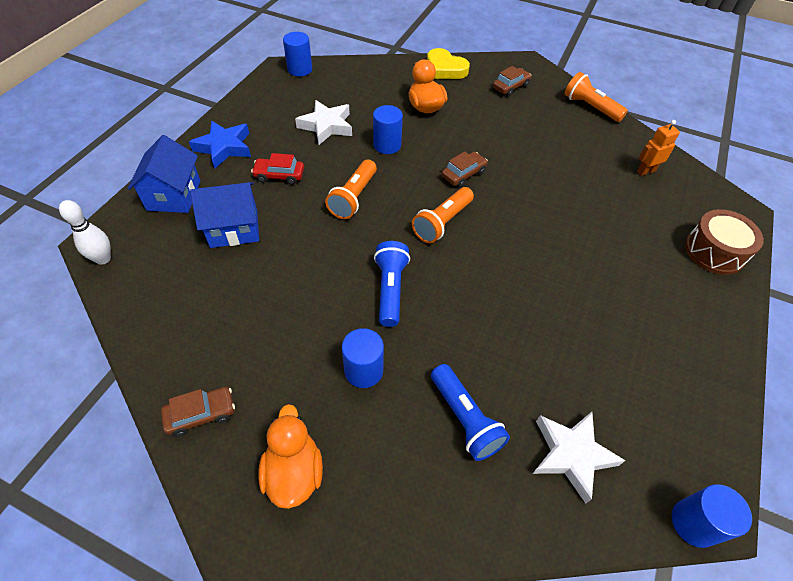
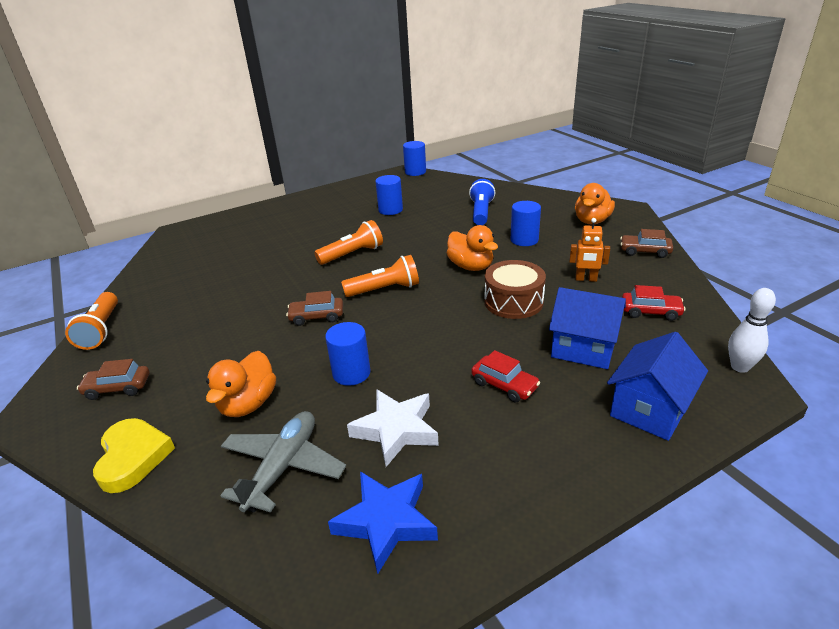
camera: 140 degrees left, 20 degrees down
(182, 296) = (650, 312): none -> red car
(224, 147) = (560, 455): blue star -> blue star (386, 521)
(300, 69) = (336, 584): blue cylinder -> blue cylinder (390, 210)
(354, 197) = (441, 334): orange flashlight -> orange flashlight (352, 254)
(367, 91) = (283, 467): none -> grey plane
(390, 289) = (471, 266): blue flashlight -> orange duck
(571, 455) = (441, 193): white star -> none
(645, 171) = (178, 268): orange robot -> orange robot (586, 279)
(714, 251) = (237, 222): brown drum -> brown drum (513, 302)

